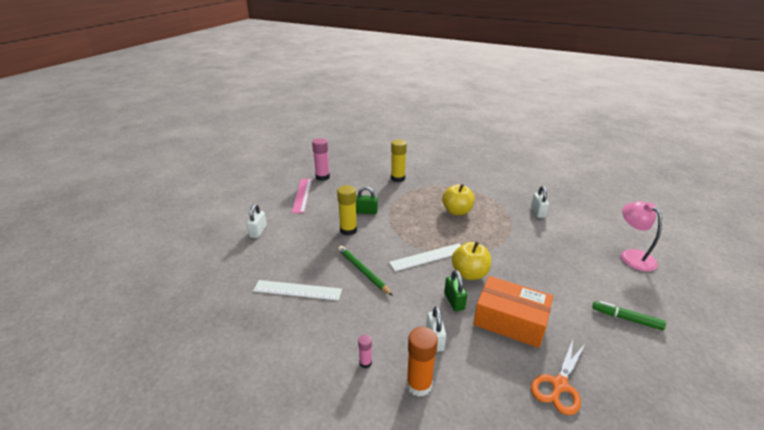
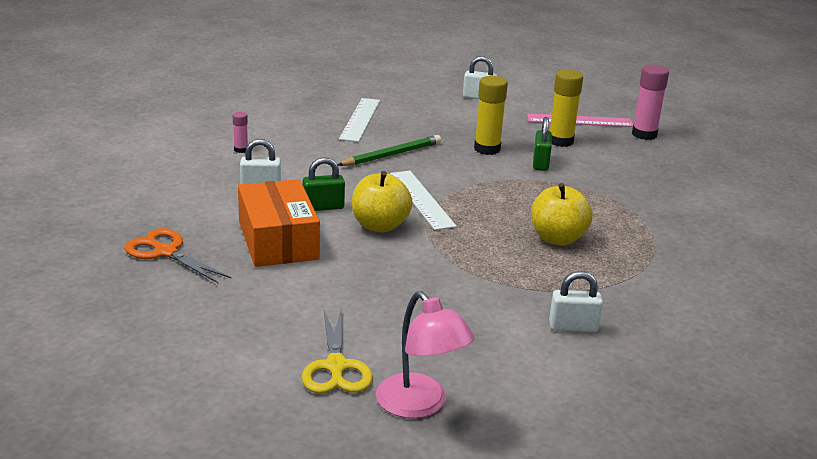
camera: 90 degrees right, 5 degrees down
(398, 178) = (665, 195): yellow glue stick -> yellow glue stick (560, 141)
(419, 385) = (202, 173): orange glue stick -> none
(510, 320) = (278, 240): orange box -> orange box turned 45 degrees counterclockwise
(626, 284) = (336, 366): none -> yellow scissors
(626, 319) = (255, 338): green marker -> none
(632, 256) = (420, 405): pink lamp -> pink lamp turned 75 degrees clockwise

